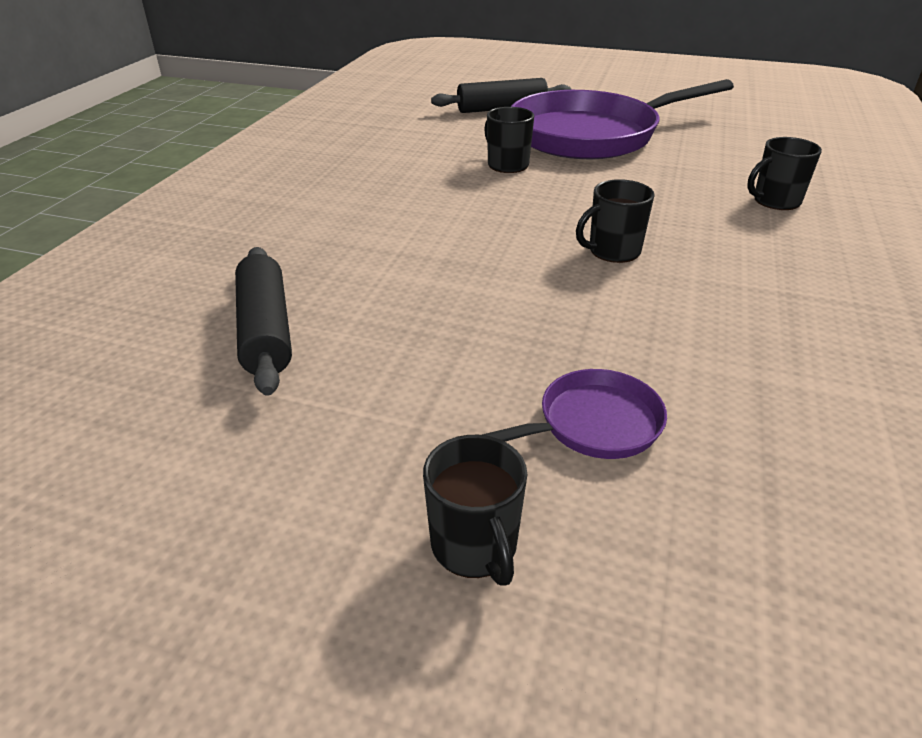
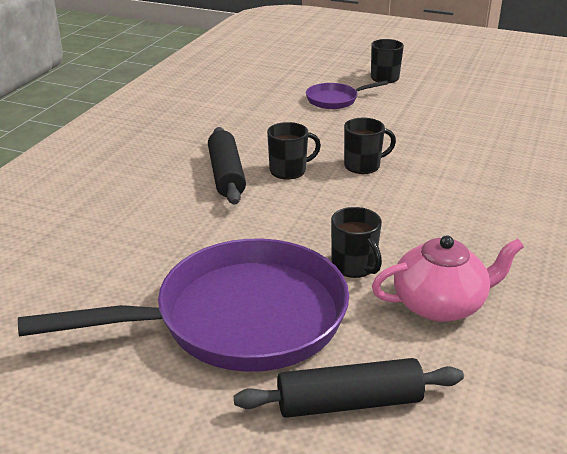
camera: 175 degrees left, 5 degrees down
(265, 331) = (501, 136): black rolling pin -> black rolling pin (226, 175)
(433, 146) = (440, 304): none -> pink teapot
(775, 201) = (127, 207): black mug -> black mug (363, 166)

